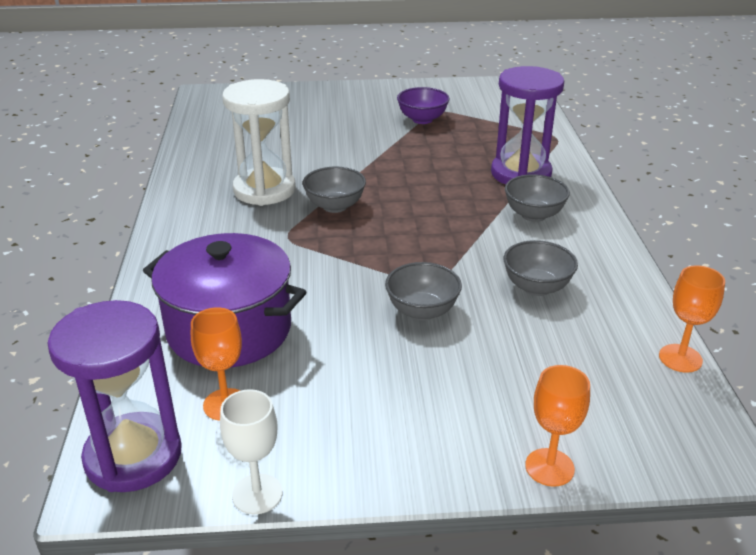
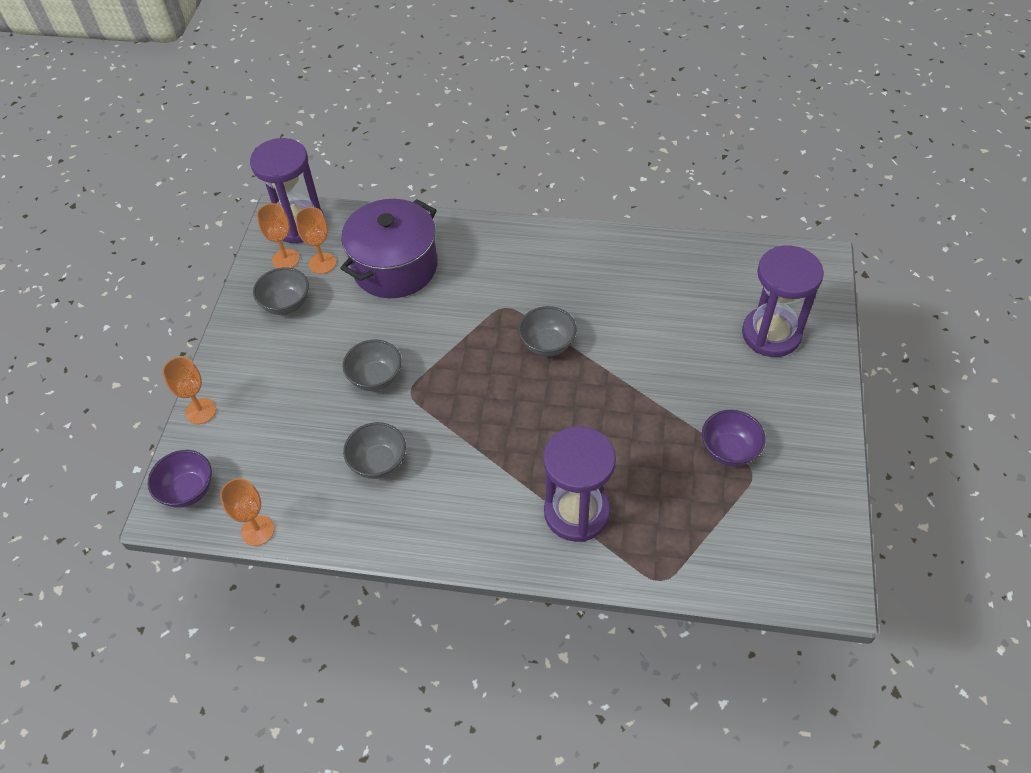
camera: 105 degrees right, 20 degrees up
(219, 451) = (285, 259): none -> orange goblet
(257, 494) = (247, 274): white goblet -> none
(264, 190) = (589, 297): white hourglass -> none
(294, 109) = (771, 334): none -> purple hourglass
(533, 215) = (491, 497): grey bowl -> grey bowl (286, 304)
(676, 439) = (188, 490): none -> purple bowl

